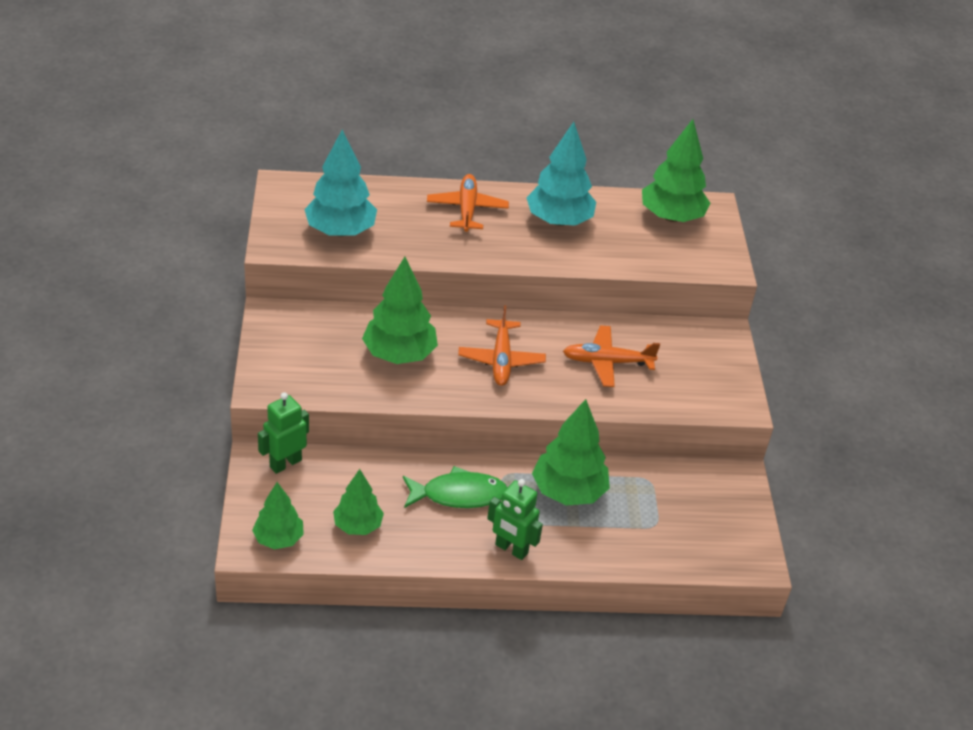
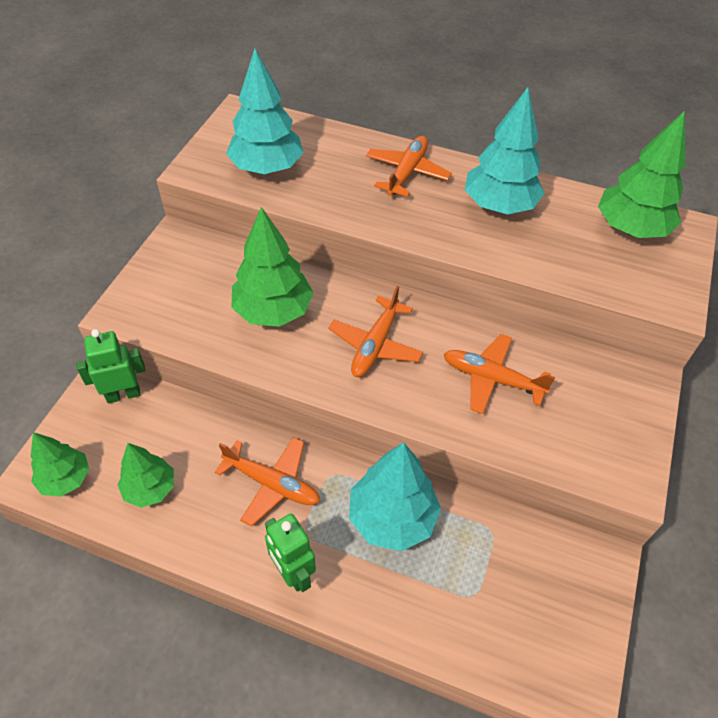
camera: 25 degrees right, 10 degrees up
(459, 494) = (272, 484): green fish -> orange plane
(568, 491) = (392, 517): green tree -> turquoise tree

